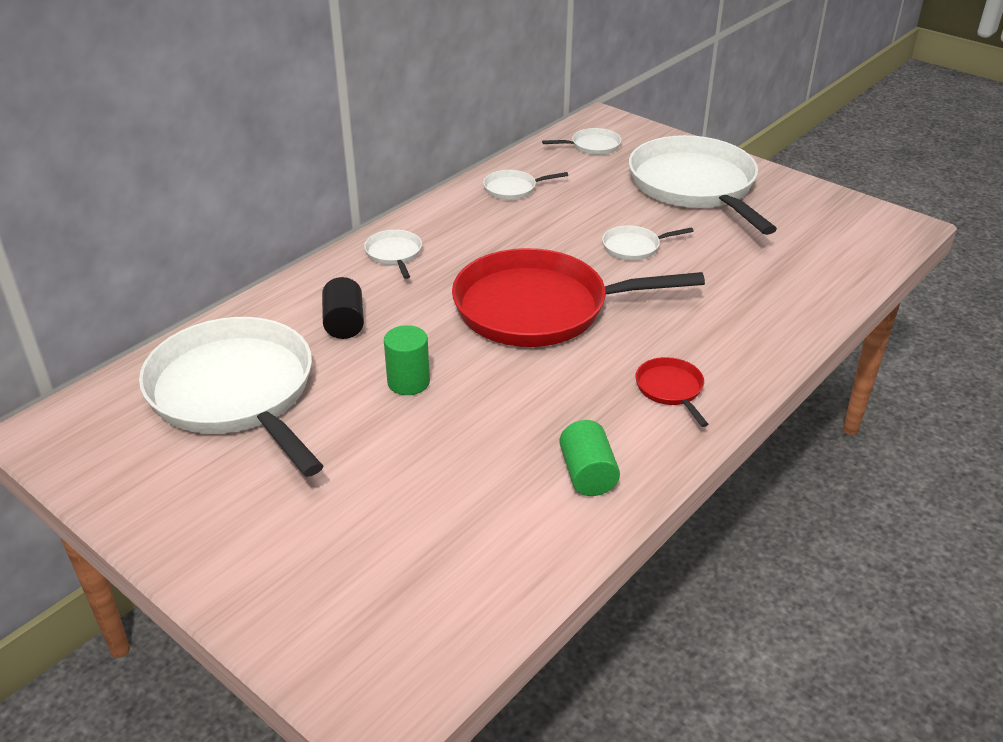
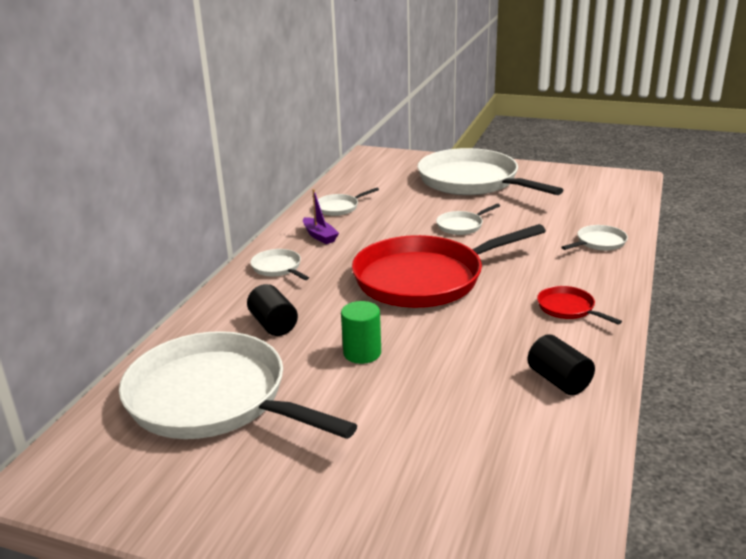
camera: 20 degrees left, 10 degrees down
(465, 223) = (319, 236): none -> purple boat
(587, 474) = (559, 381): green cylinder -> black cylinder
(593, 146) = (377, 171): white pan -> white pan (599, 242)

